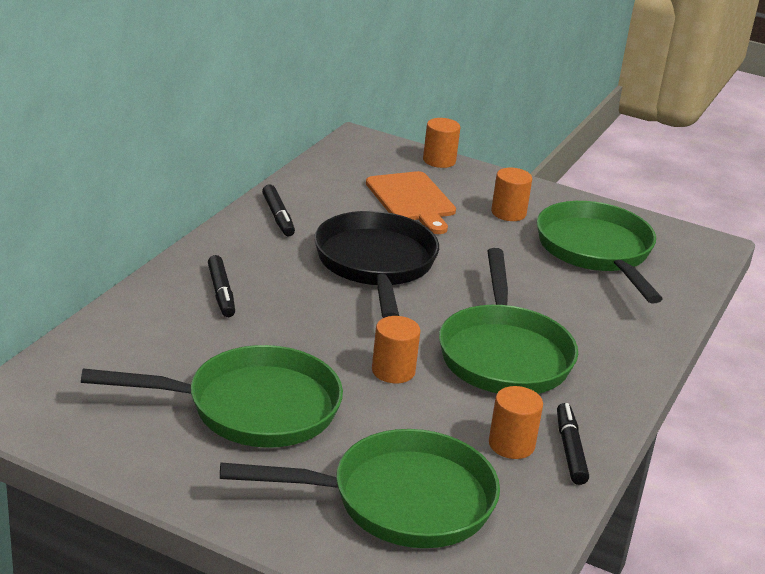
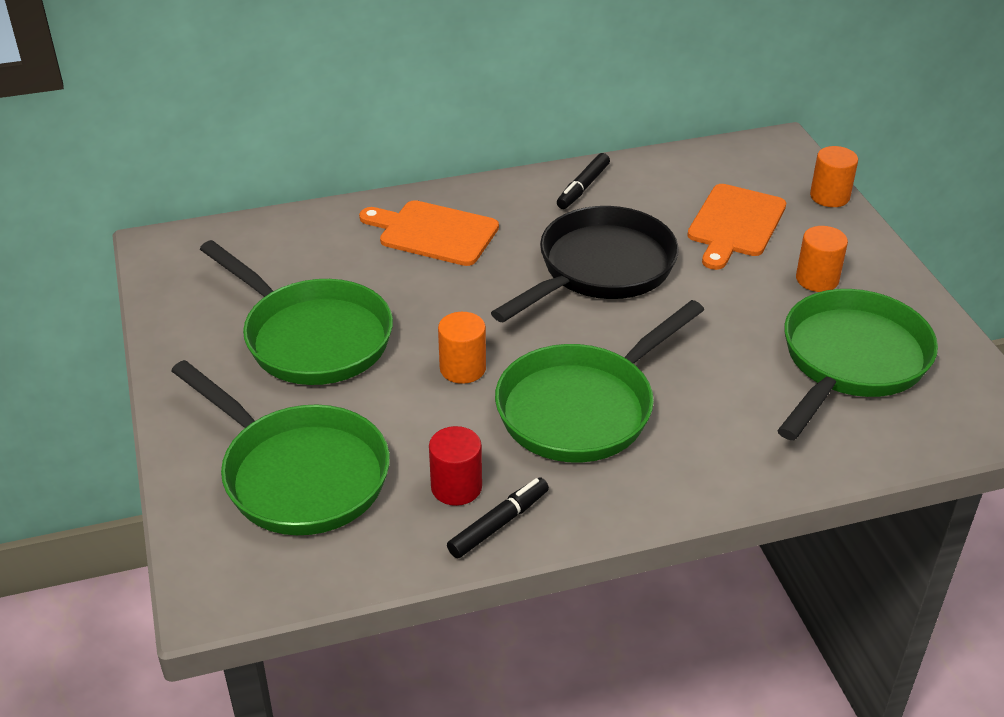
camera: 50 degrees right, 10 degrees up
(221, 293) = (433, 233): black marker -> orange cutting board
(511, 445) = (456, 487): orange cylinder -> red cylinder

